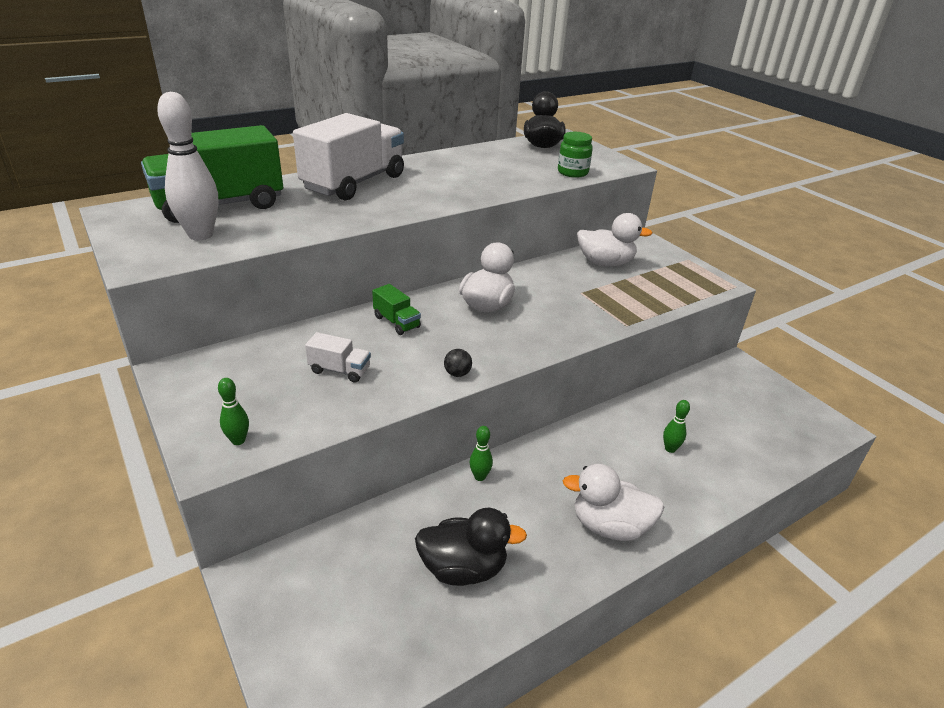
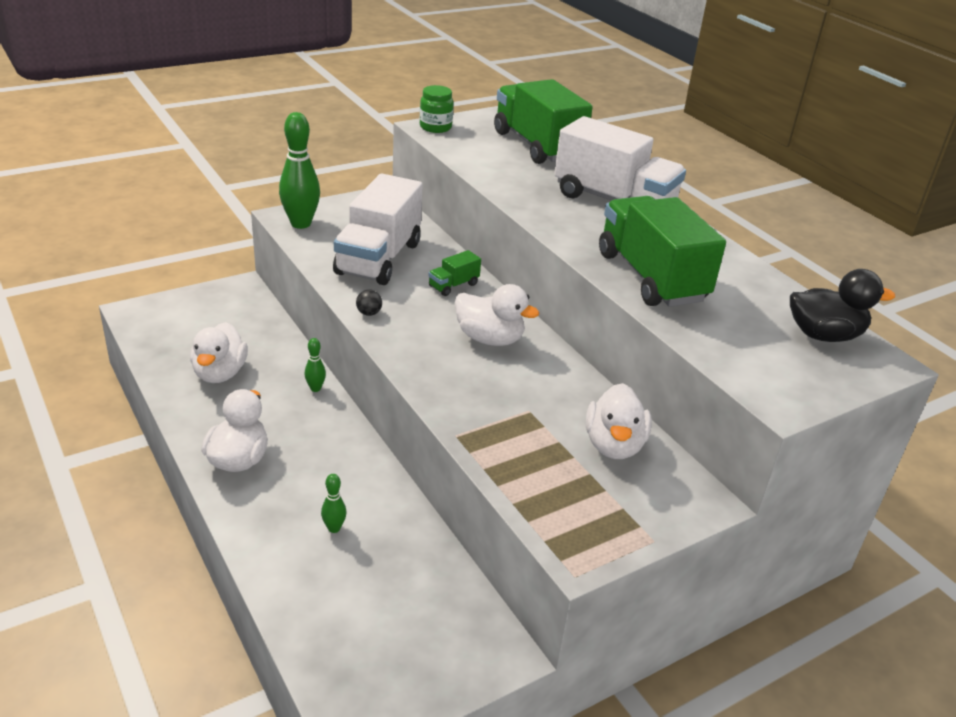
camera: 90 degrees right, 0 degrees up
(200, 235) = (478, 142): white bowling pin -> none
(238, 440) = (301, 224): green bowling pin -> green bowling pin, size x2.12
(340, 370) = (378, 258): white truck -> white truck, size x2.34
(463, 568) = (220, 373): black duck -> white duck
(486, 182) = (651, 277): none -> green truck
(572, 172) = (720, 347): green jar -> green jar (435, 127)

